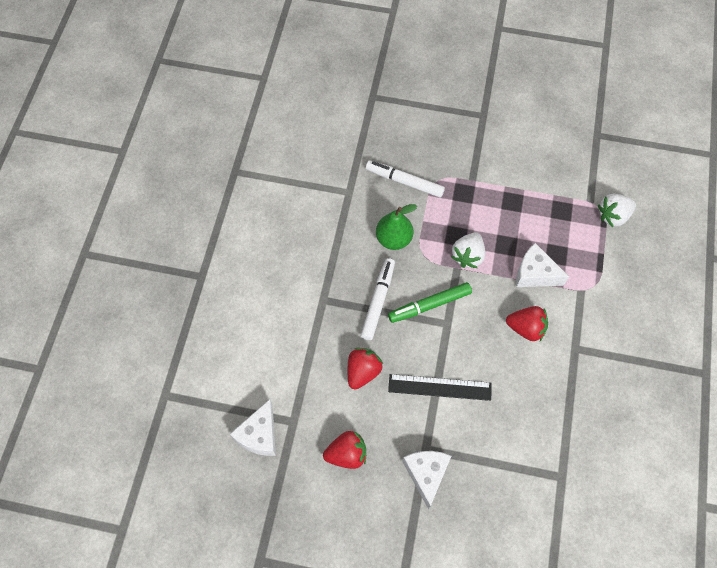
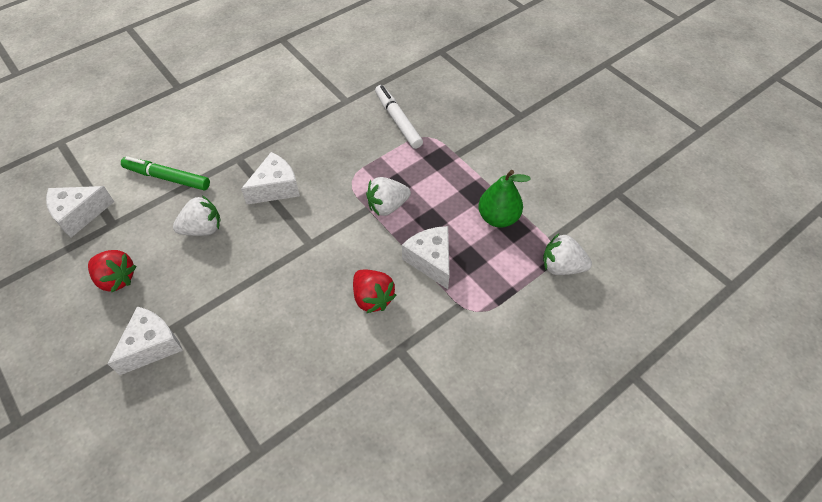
camera: 40 degrees right, 10 degrees down
(363, 372) = (203, 229): red strawberry -> white strawberry
(378, 301) = (276, 188): white marker -> white cheese
(393, 239) = (341, 153): green pear -> green pear (498, 217)
(430, 305) = (312, 220): green marker -> green marker (167, 178)
(439, 387) = (245, 287): black ruler -> none

